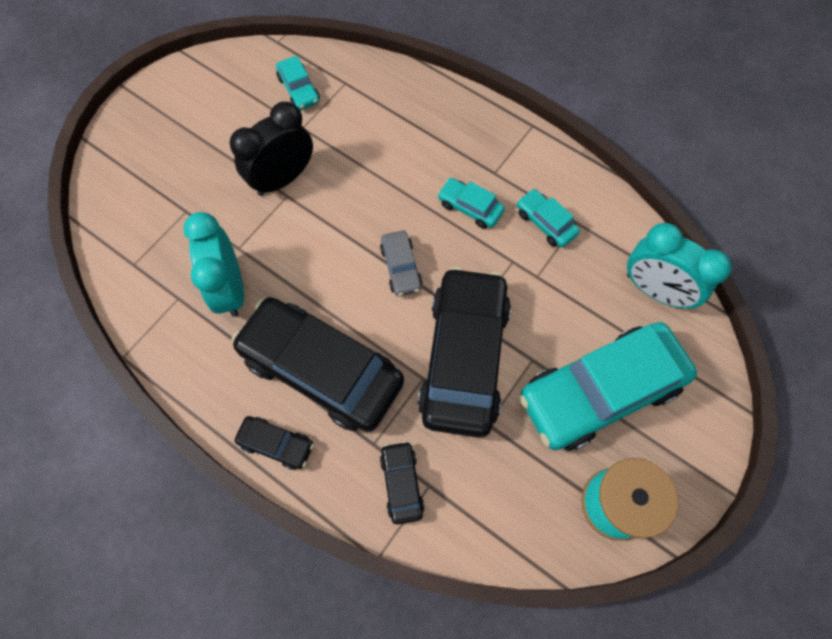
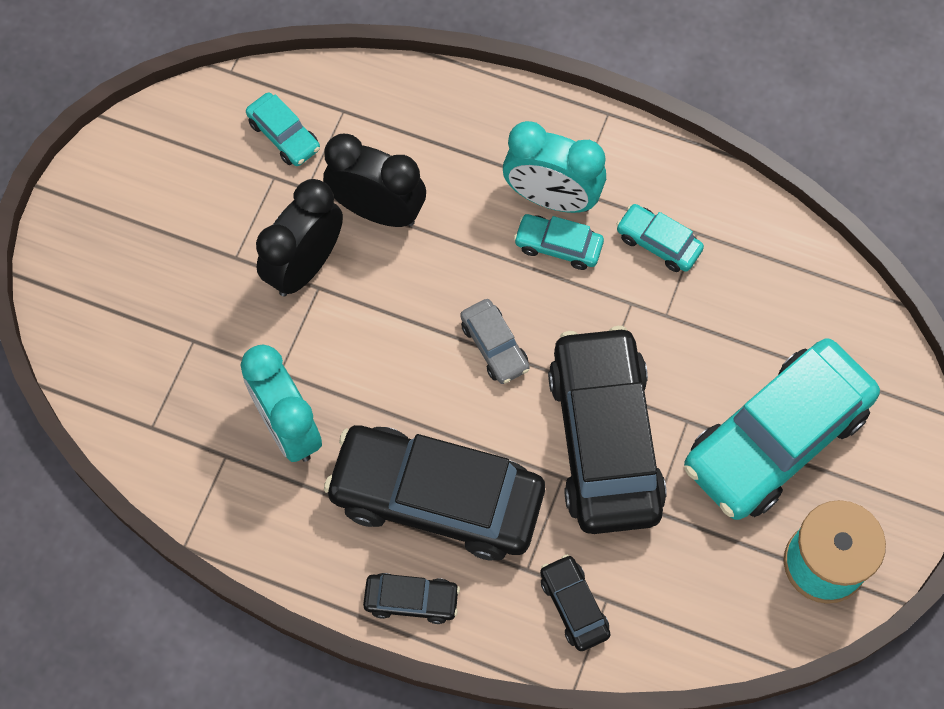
camera: 15 degrees left, 0 degrees up
(347, 153) = (377, 211): none -> black clock
(655, 290) = (812, 297): turquoise clock -> turquoise clock (551, 198)

